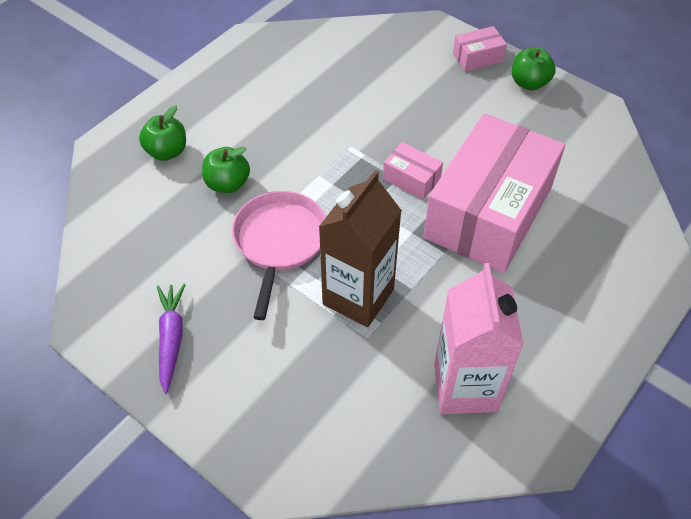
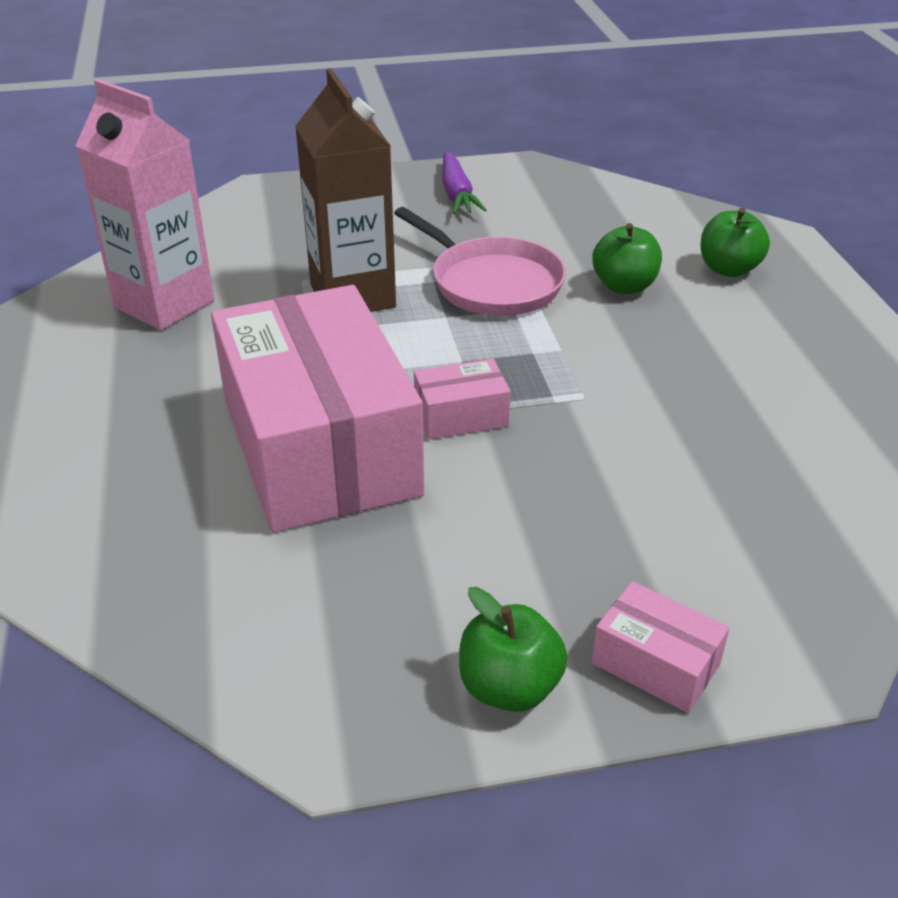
camera: 130 degrees right, 15 degrees down
(171, 338) = (457, 194): purple carrot -> purple carrot turned 45 degrees clockwise
(477, 57) = (655, 663): pink box -> pink box turned 75 degrees counterclockwise

